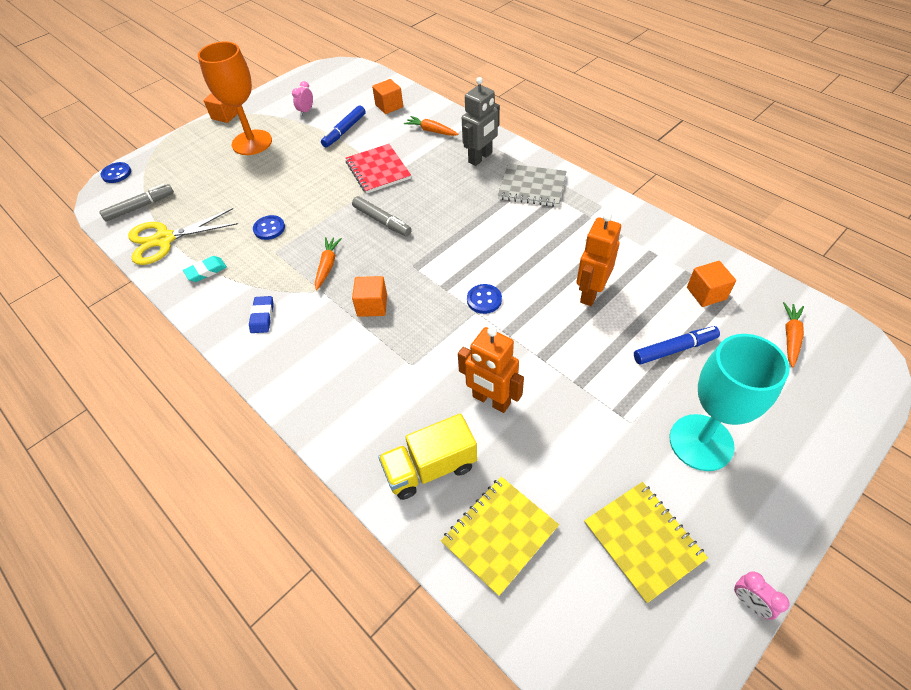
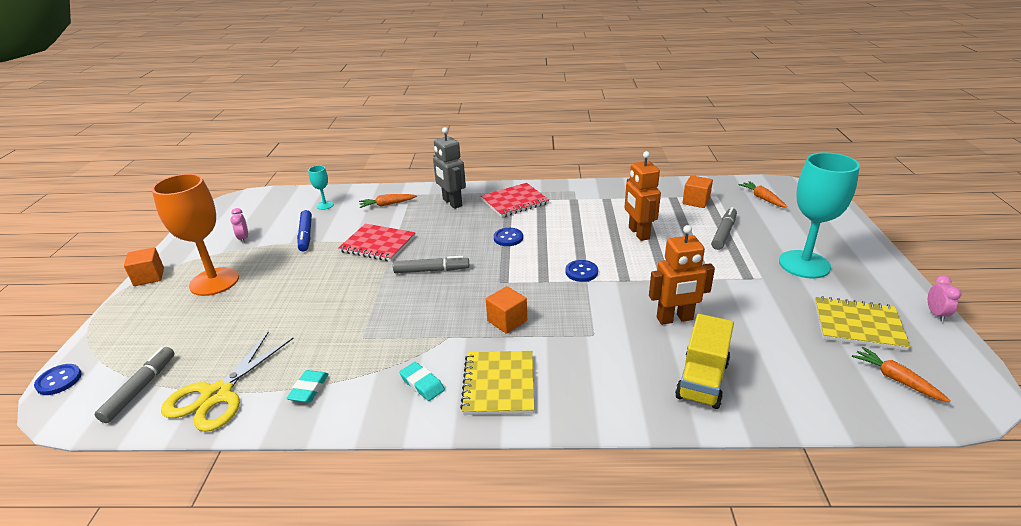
camera: 45 degrees left, 20 degrees down
(262, 317) = (422, 384): blue eraser -> turquoise eraser
(269, 228) = (331, 326): blue button -> blue button (508, 238)
(327, 266) = (429, 319): orange carrot -> orange carrot (896, 379)
(389, 106) = (325, 205): orange cube -> turquoise goblet
(480, 158) = (452, 203): grey robot -> grey robot turned 150 degrees clockwise
(499, 535) = (797, 380): yellow notebook -> yellow notebook (499, 384)
(532, 187) = (514, 201): grey notebook -> red notebook
(674, 349) = (723, 233): blue marker -> grey marker
(749, 602) = (936, 314): pink clock -> pink clock turned 90 degrees counterclockwise

